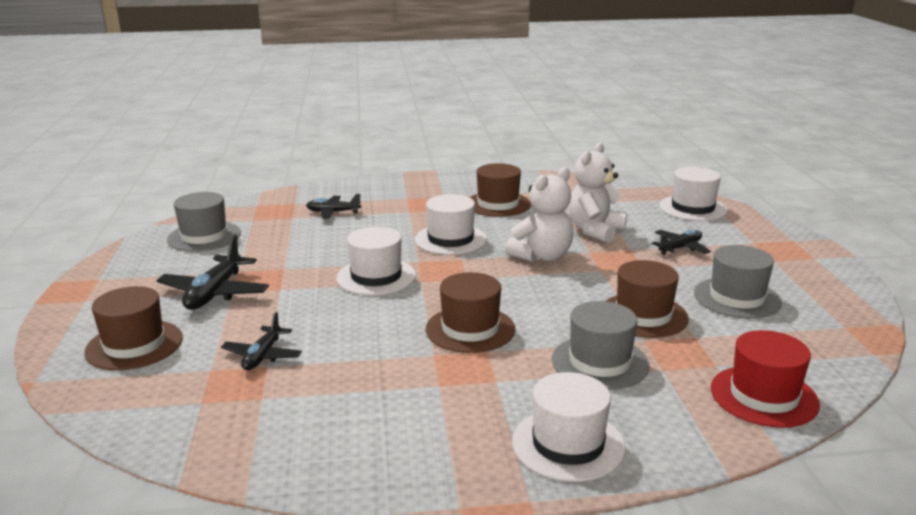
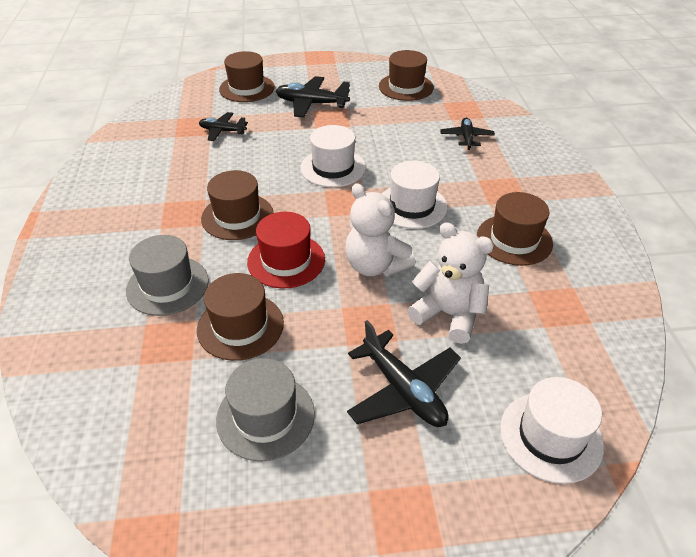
camera: 90 degrees right, 20 degrees up
(204, 236) = (406, 87): grey hat -> brown hat
(568, 444) = (73, 258): white hat -> none
(680, 248) = (403, 390): black plane -> black plane, size x1.60
(764, 396) = (80, 386): red hat -> red hat (286, 260)

